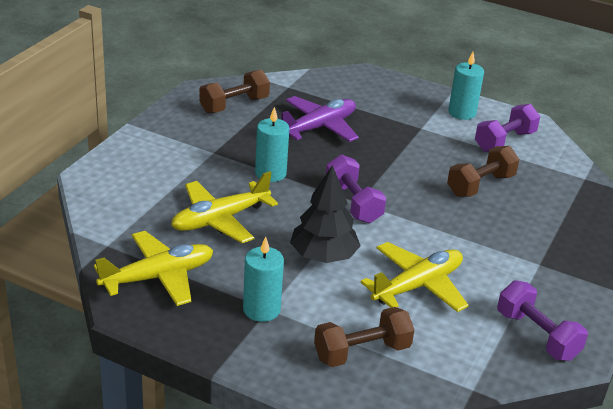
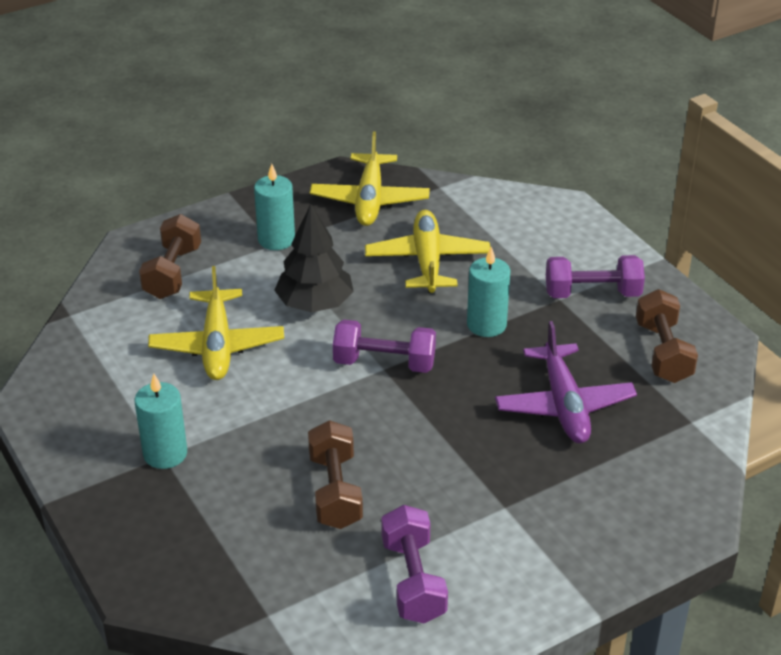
camera: 125 degrees right, 5 degrees up
(462, 113) = (518, 576): turquoise candle -> turquoise candle (165, 453)
(537, 335) = (79, 390): purple dumbbell -> purple dumbbell (592, 293)

